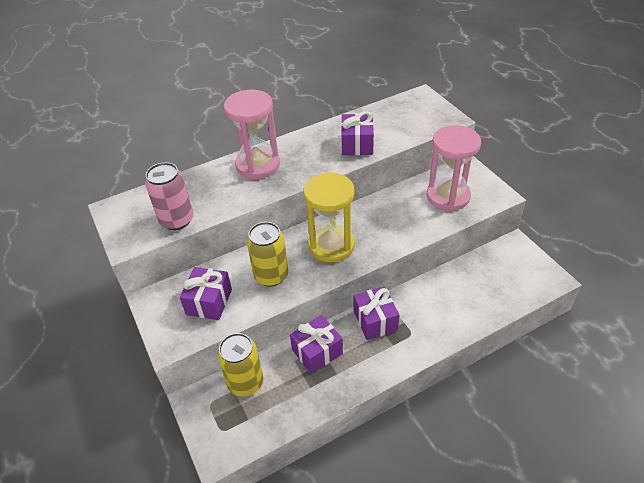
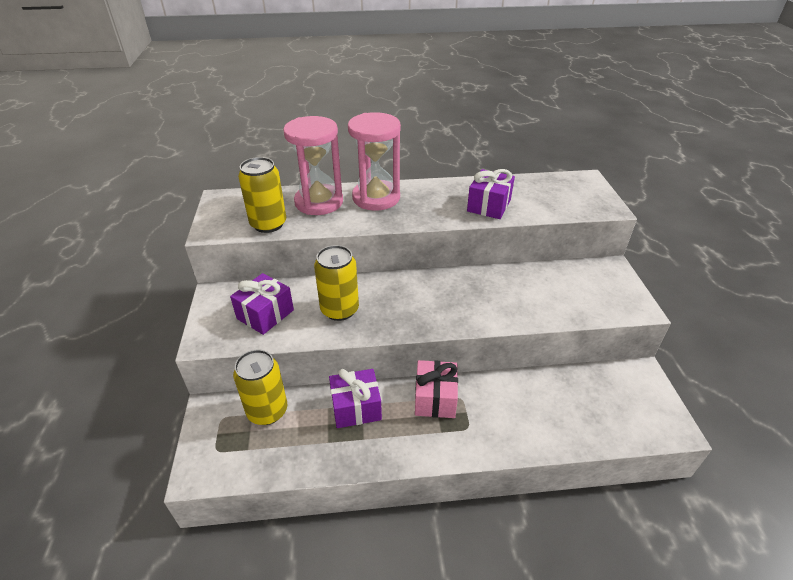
camera: 20 degrees right, 5 degrees down
(177, 220) = (268, 224): pink can -> yellow can
(331, 245) = (418, 300): yellow hourglass -> none
(375, 321) = (435, 398): purple gift -> pink gift
(448, 196) = (575, 291): pink hourglass -> pink hourglass (319, 202)

